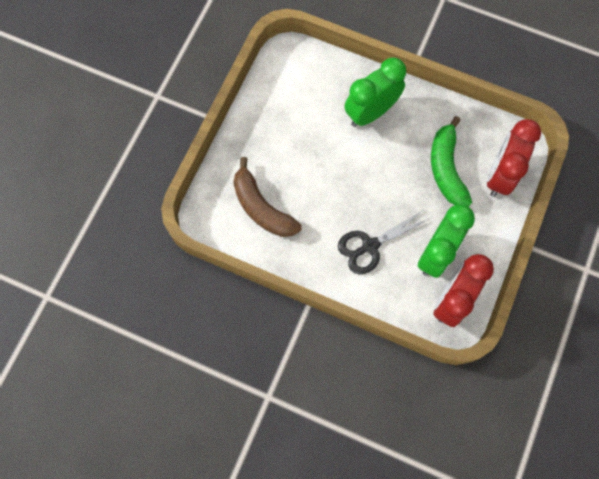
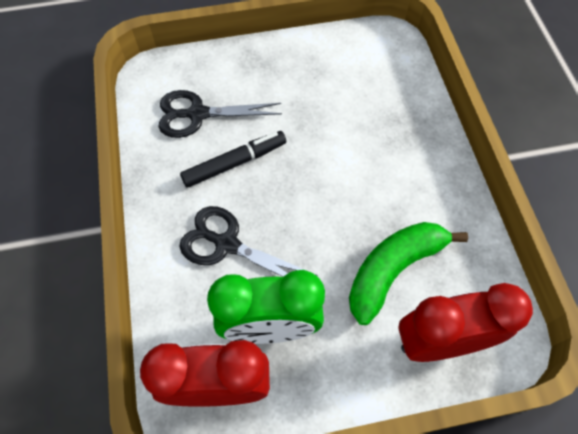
camera: 55 degrees right, 10 degrees down
(262, 207) = (197, 114): brown banana -> black scissors
(316, 208) = (235, 163): none -> black marker
(370, 112) = (393, 148): green clock -> none

